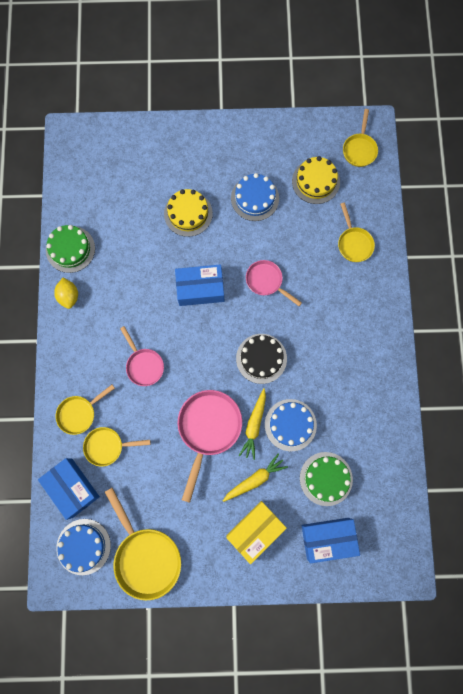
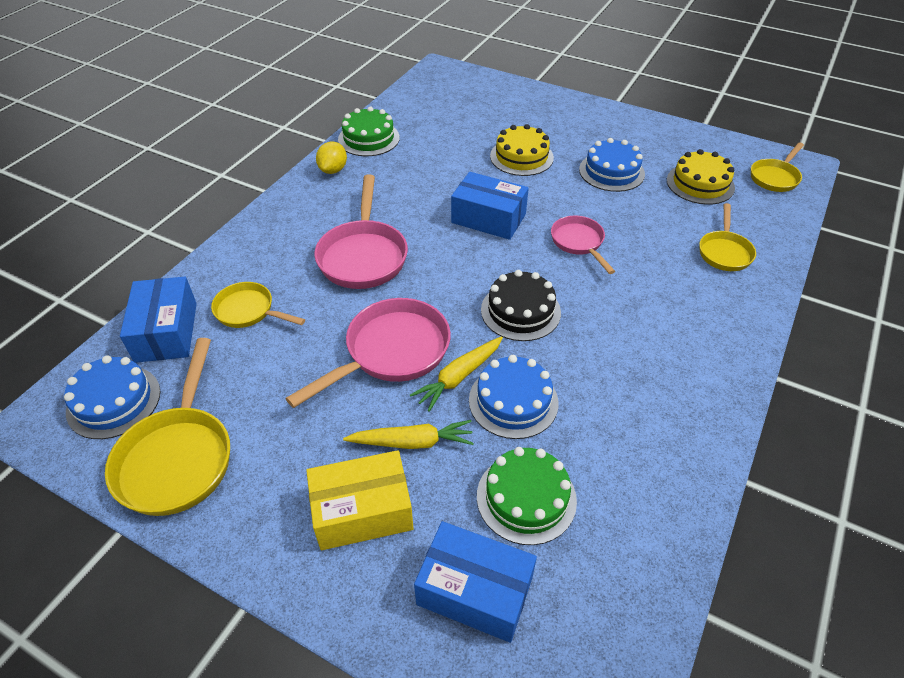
camera: 30 degrees right, 30 degrees down
(79, 413) = (248, 266): yellow pan -> none
(144, 365) = (363, 255): pink pan -> pink pan, size x1.66

